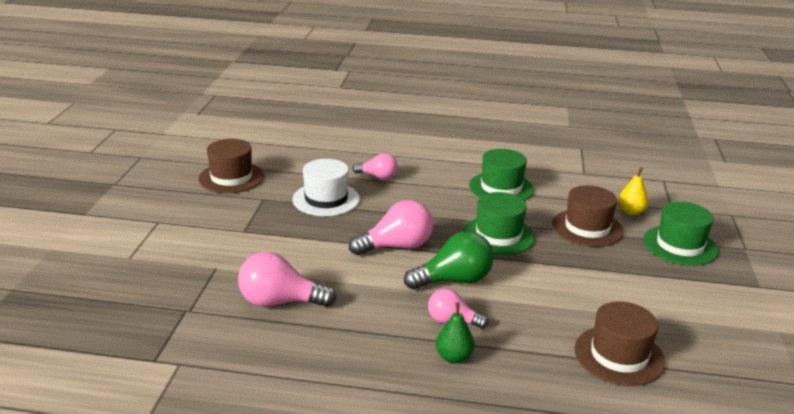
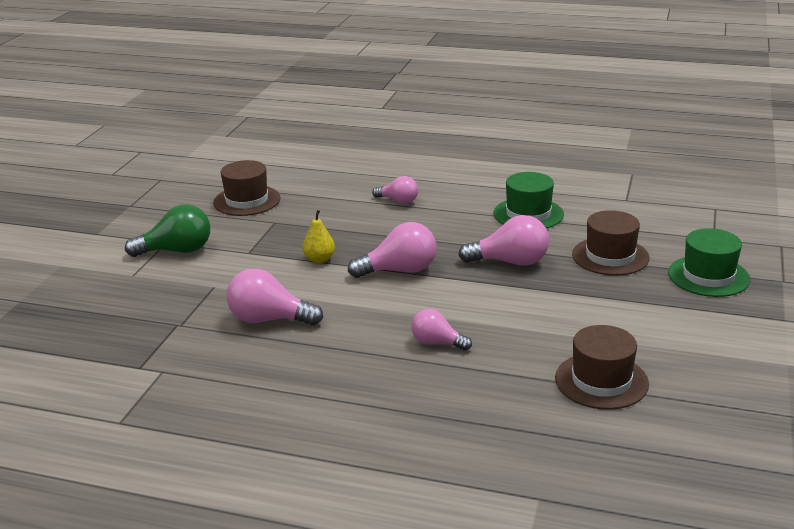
camera: 10 degrees right, 0 degrees up
(326, 199) = (338, 223): white hat -> none
(454, 280) = (450, 304): green light bulb -> green light bulb (177, 251)
(454, 357) = (429, 376): green pear -> none
(498, 235) = (510, 262): green hat -> pink light bulb
(631, 212) = (665, 241): yellow pear -> yellow pear (319, 259)

